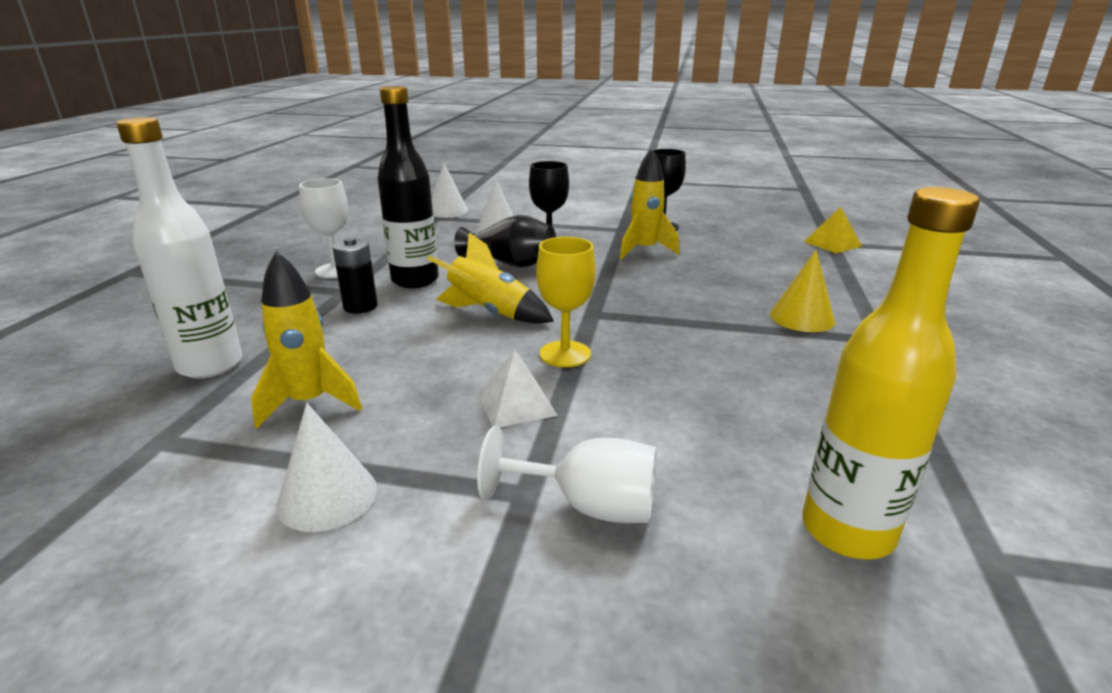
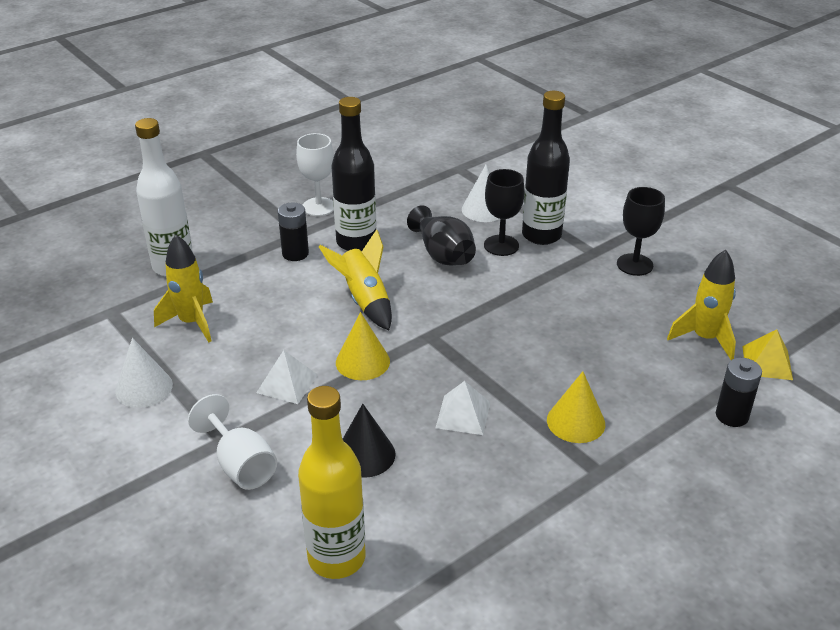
camera: 40 degrees right, 10 degrees up
(447, 211) = (477, 163): white cone -> none
(565, 354) = (362, 362): yellow goblet -> yellow cone
(569, 232) = (541, 235): none -> black bottle
(644, 250) = (570, 288): yellow rocket -> yellow rocket (704, 338)
(698, 422) = (365, 454): none -> black cone
(719, 351) = (463, 414): none -> white pyramid
(874, 274) = (731, 416): none -> black battery

